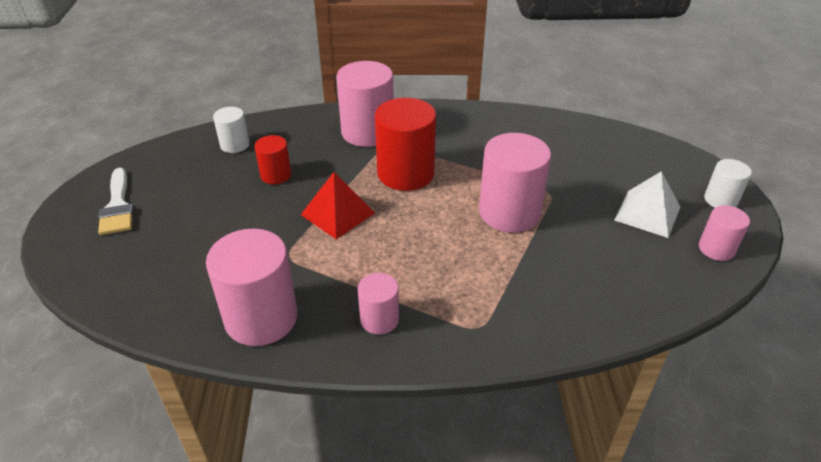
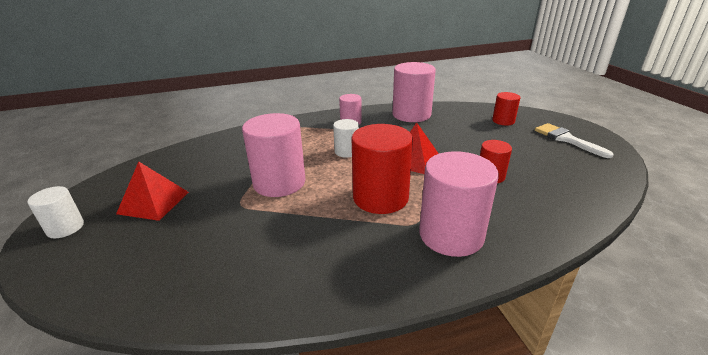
camera: 165 degrees right, 10 degrees down
(139, 263) = (503, 121): none -> red cylinder
(235, 145) = (563, 194): white cylinder -> white cylinder (346, 151)
(647, 213) = (153, 202): white pyramid -> red pyramid
(716, 249) = (114, 185): pink cylinder -> none

